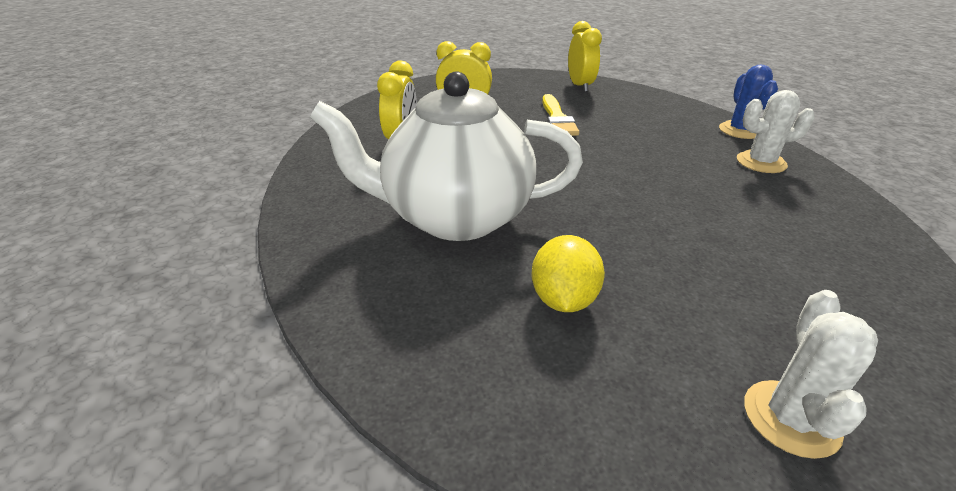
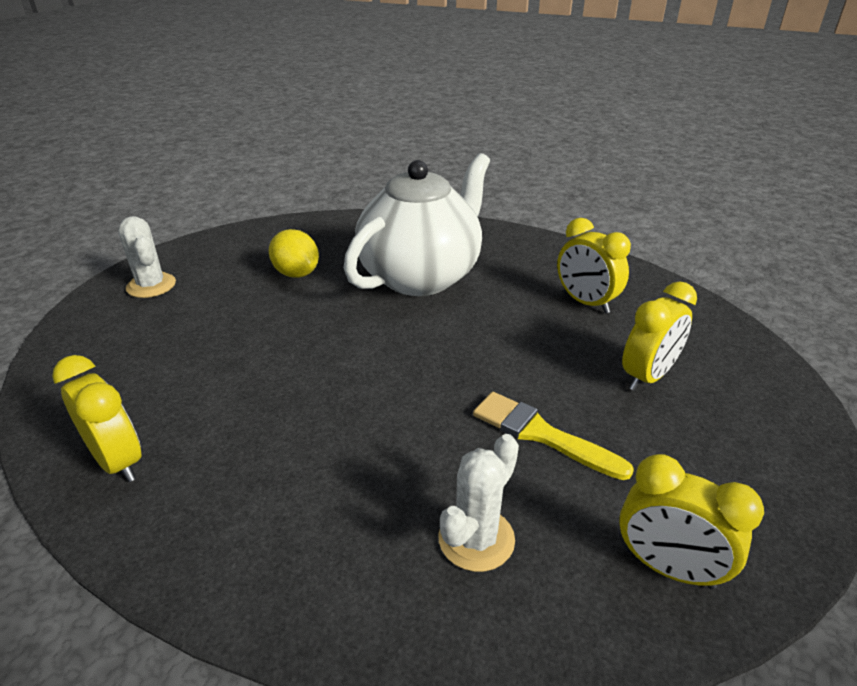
camera: 130 degrees right, 0 degrees up
(740, 130) = (293, 607): blue cactus -> none
(761, 162) = (228, 518): white cactus -> white cactus (476, 539)
(838, 216) = (118, 461): none -> yellow clock

